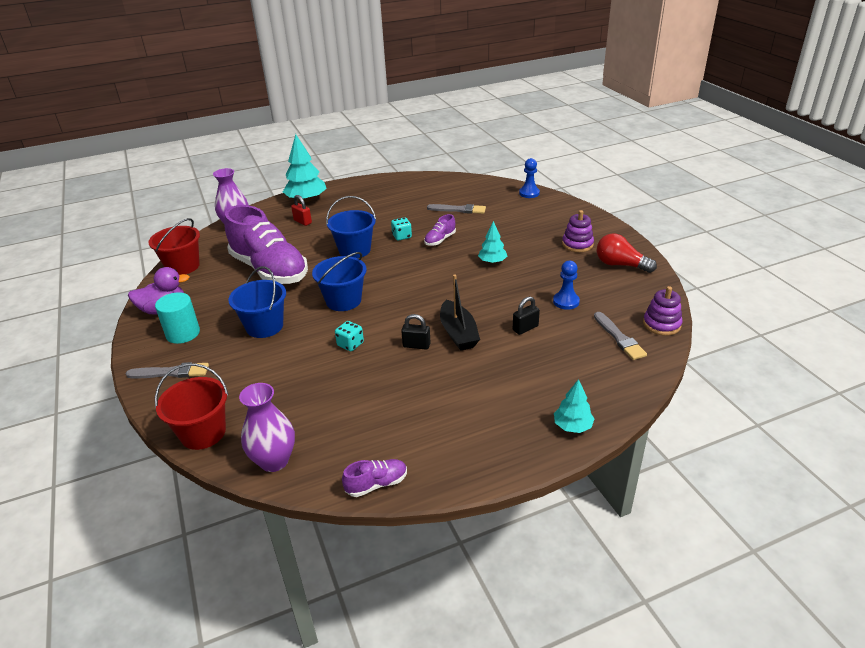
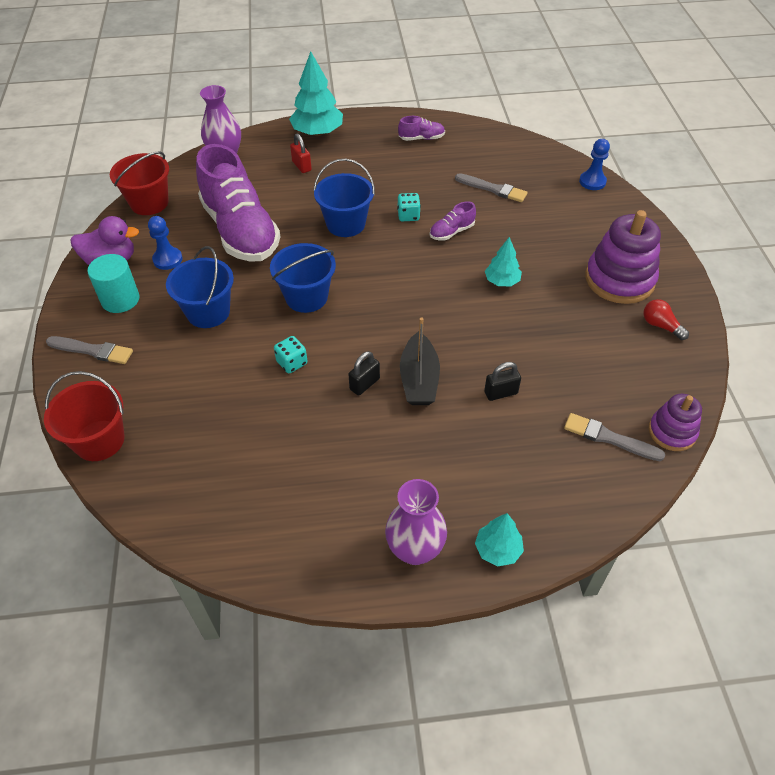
camera: 15 degrees right, 15 degrees up
(274, 461) = (158, 498): purple vase -> purple vase (415, 549)
(376, 484) = (252, 561): purple shoe -> purple shoe (421, 138)
(416, 345) = (364, 384): black padlock -> black padlock turned 75 degrees counterclockwise
(566, 302) = (567, 366): blue pawn -> blue pawn (167, 259)
(577, 244) = (619, 279): purple stacking toy -> purple stacking toy, size x1.73
(619, 338) = (609, 438): grey brush -> grey brush turned 120 degrees clockwise
(620, 265) = (660, 326): red light bulb -> red light bulb, size x0.64

